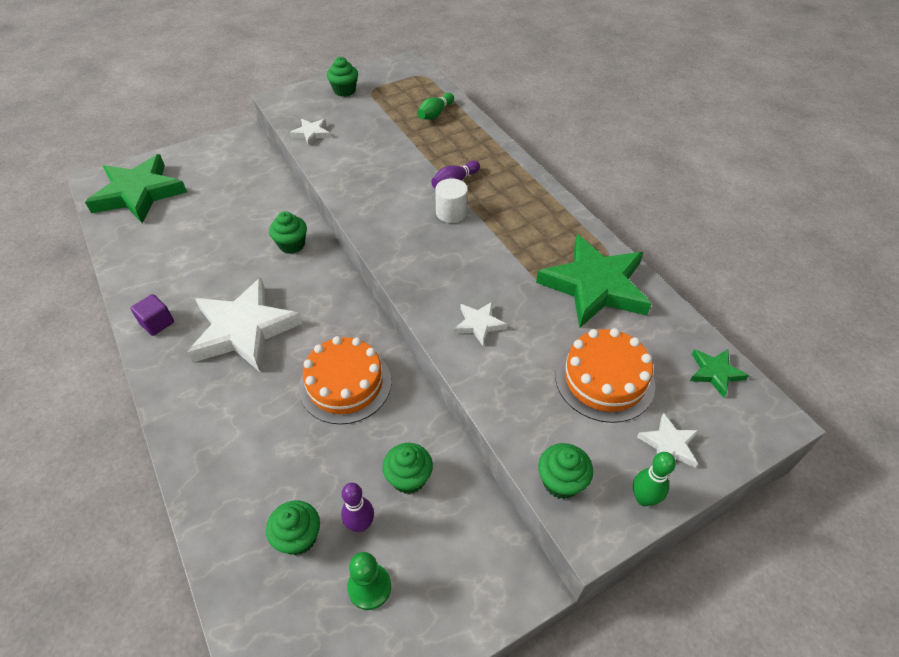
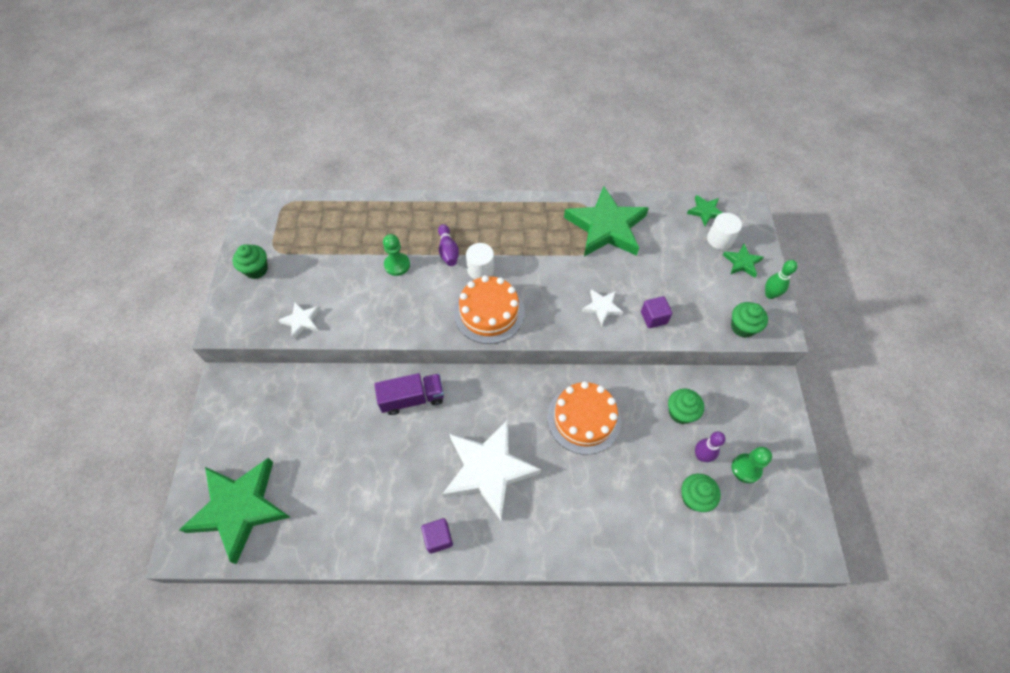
camera: 60 degrees left, 10 degrees up
(292, 245) = (412, 398): green cupcake -> purple truck
(411, 159) = (397, 265): none -> green pawn
(435, 114) = (350, 221): green bowling pin -> none
(501, 378) = (653, 318): none -> purple cube
(604, 379) = (683, 266): orange cake -> orange cake (489, 312)
(669, 444) = (742, 262): white star -> green star
(684, 405) = (720, 239): none -> white cylinder

